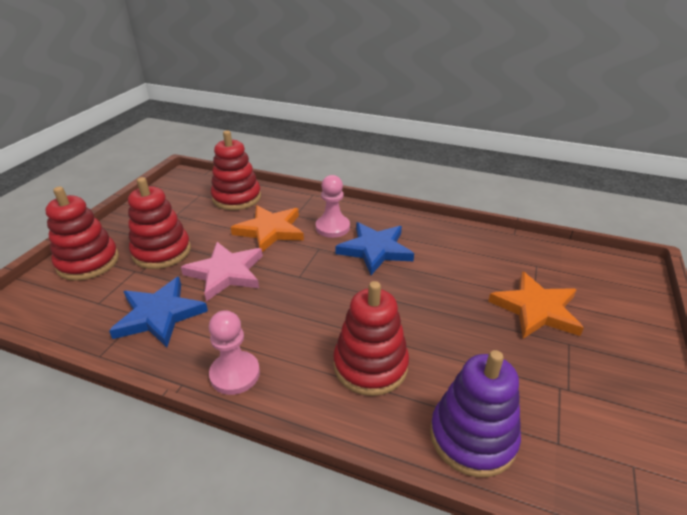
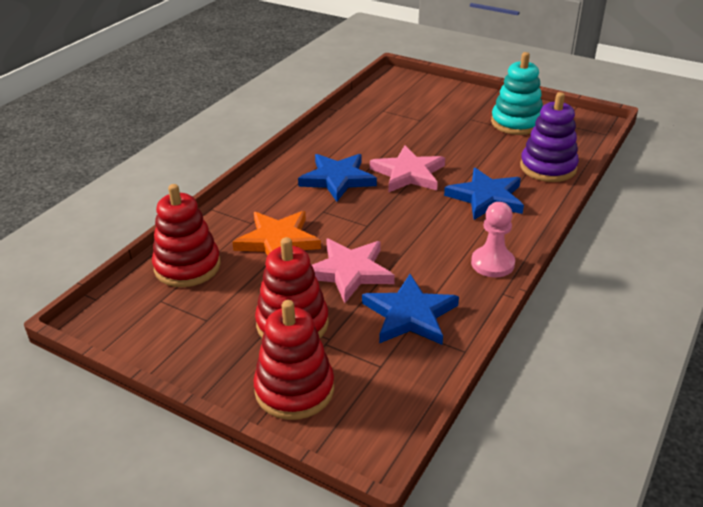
camera: 80 degrees left, 0 degrees up
(332, 227) = (288, 200): pink pawn -> none
(370, 365) = (486, 198): red stacking toy -> blue star
(403, 296) = (408, 173): none -> pink star
(536, 309) = (434, 122): orange star -> none
(591, 397) = (516, 123): none -> turquoise stacking toy

